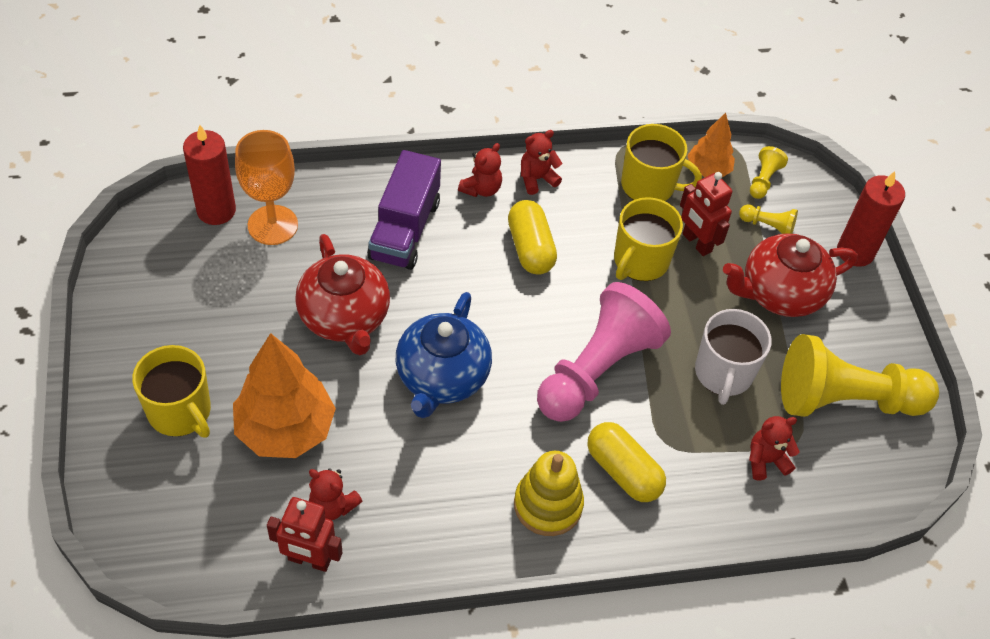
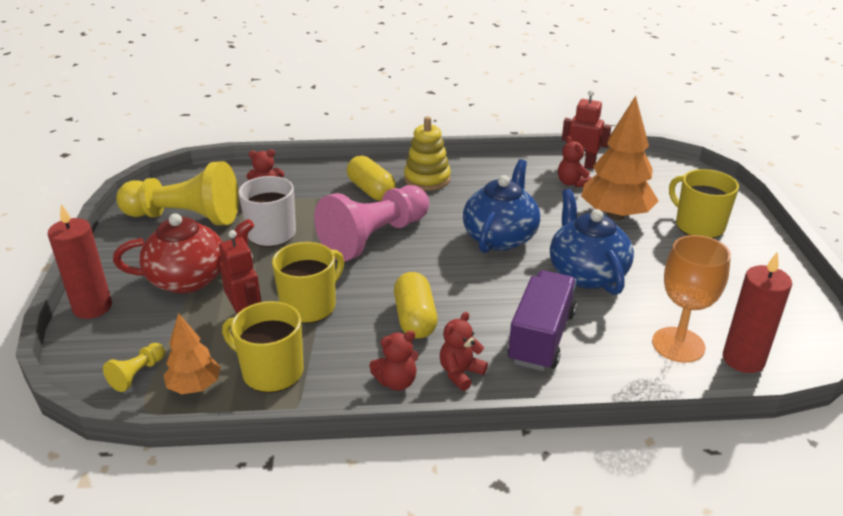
camera: 170 degrees left, 20 degrees down
(332, 506) = (572, 183): red teddy bear -> red teddy bear turned 150 degrees counterclockwise
(345, 318) = (586, 273): red teapot -> blue teapot
(768, 226) = (164, 330): yellow pawn -> none

